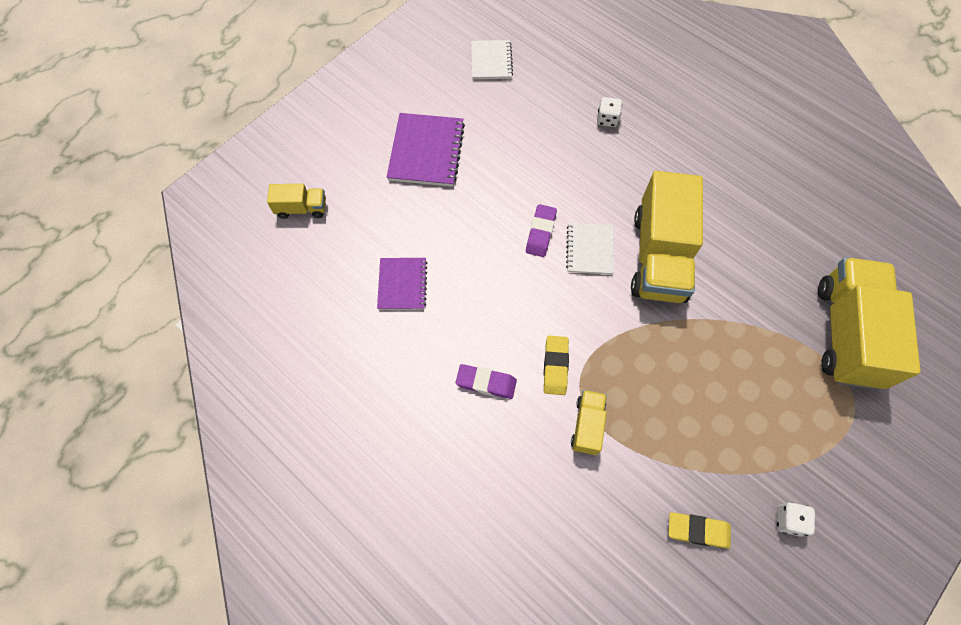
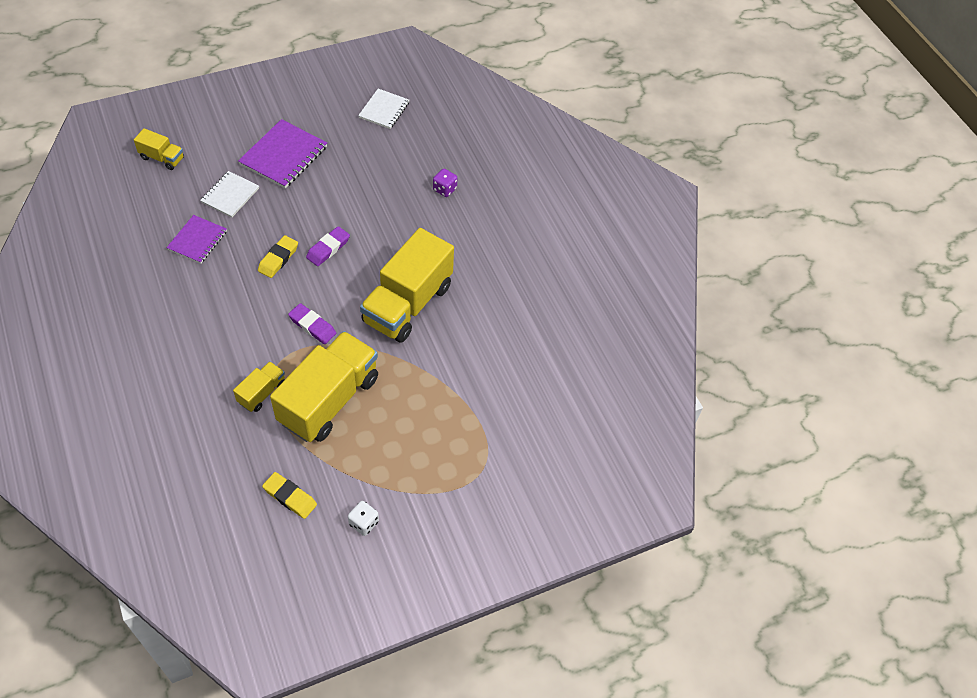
camera: 20 degrees right, 10 degrees down
(486, 383) = (209, 332): purple eraser -> purple eraser (312, 326)
(555, 366) = (269, 344): yellow eraser -> yellow eraser (278, 259)
(589, 249) = (357, 276): white notebook -> white notebook (230, 195)
(607, 119) = (444, 189): white dice -> purple dice
(846, 334) = (515, 422): yellow truck -> yellow truck (329, 400)

